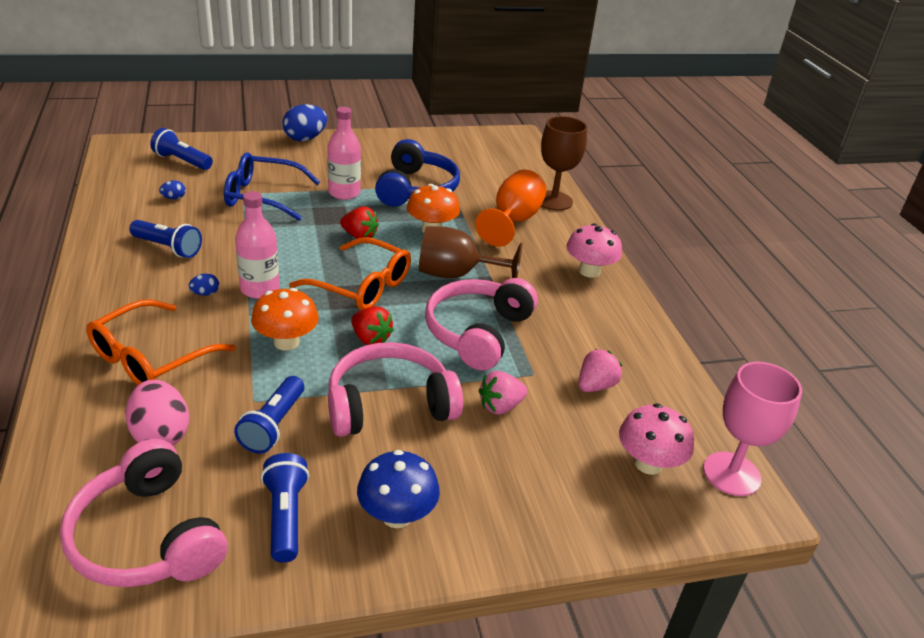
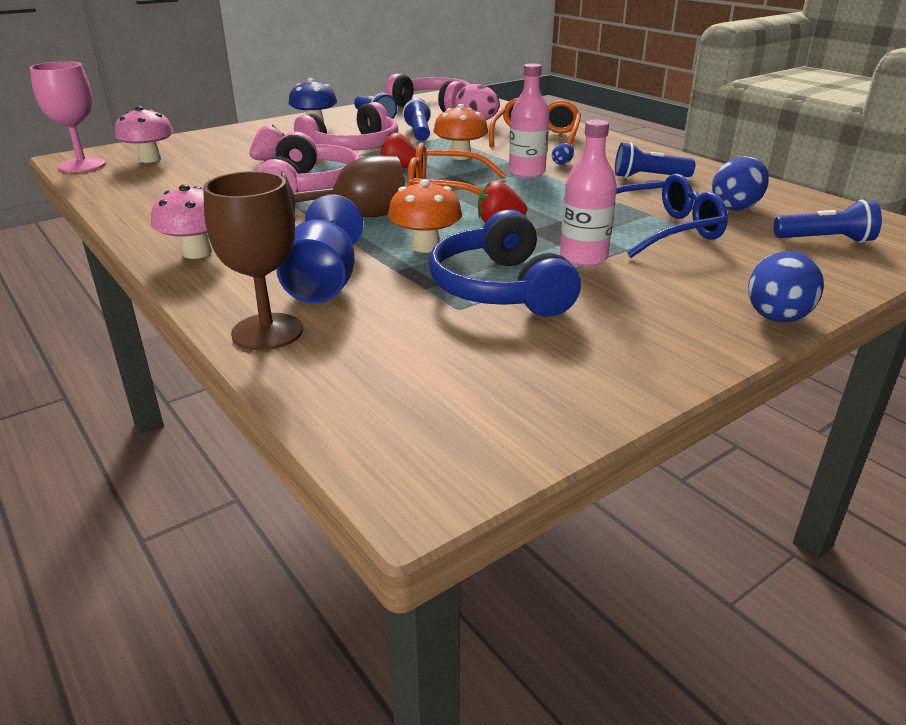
camera: 160 degrees right, 5 degrees down
(174, 198) = (735, 207): blue egg -> blue egg, size x2.14
(513, 221) = (323, 283): orange goblet -> blue goblet
(595, 386) = (191, 180): pink strawberry -> none

